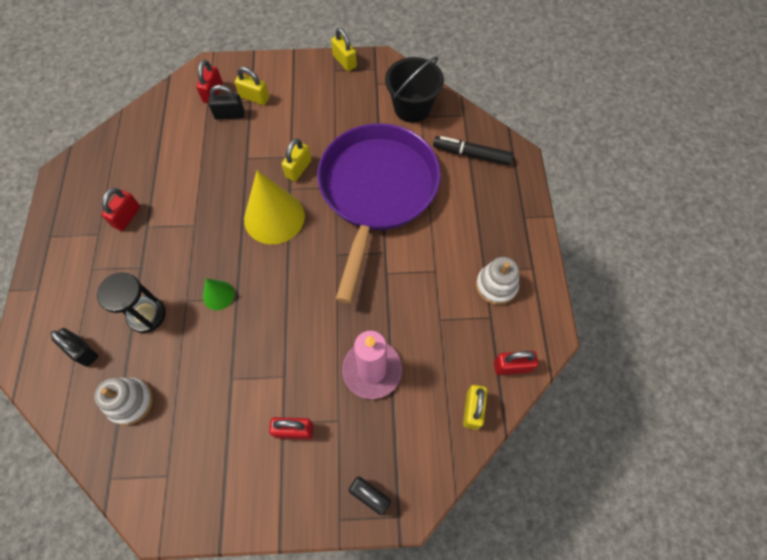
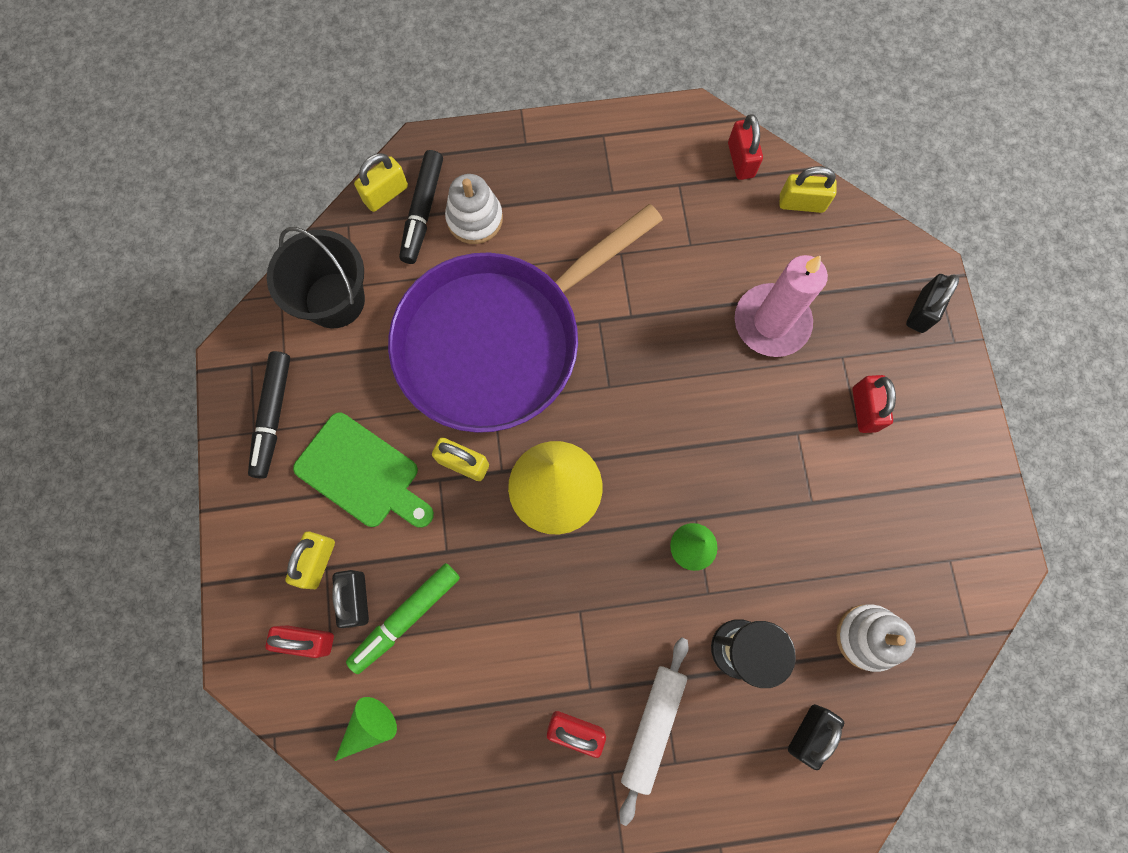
camera: 95 degrees left, 10 degrees up
(116, 258) = (652, 726): none -> white rolling pin
(160, 119) = (369, 727): none -> green cone
(213, 137) = (406, 617): none -> green marker
(301, 119) = (362, 473): none -> green cutting board
(342, 78) = (273, 416): none -> black marker
(344, 61) = (234, 417): yellow padlock -> yellow padlock (385, 194)
(376, 192) = (498, 340): purple pan -> purple pan turned 45 degrees counterclockwise
(496, 285) = (633, 178): white stacking toy -> white stacking toy (474, 219)

